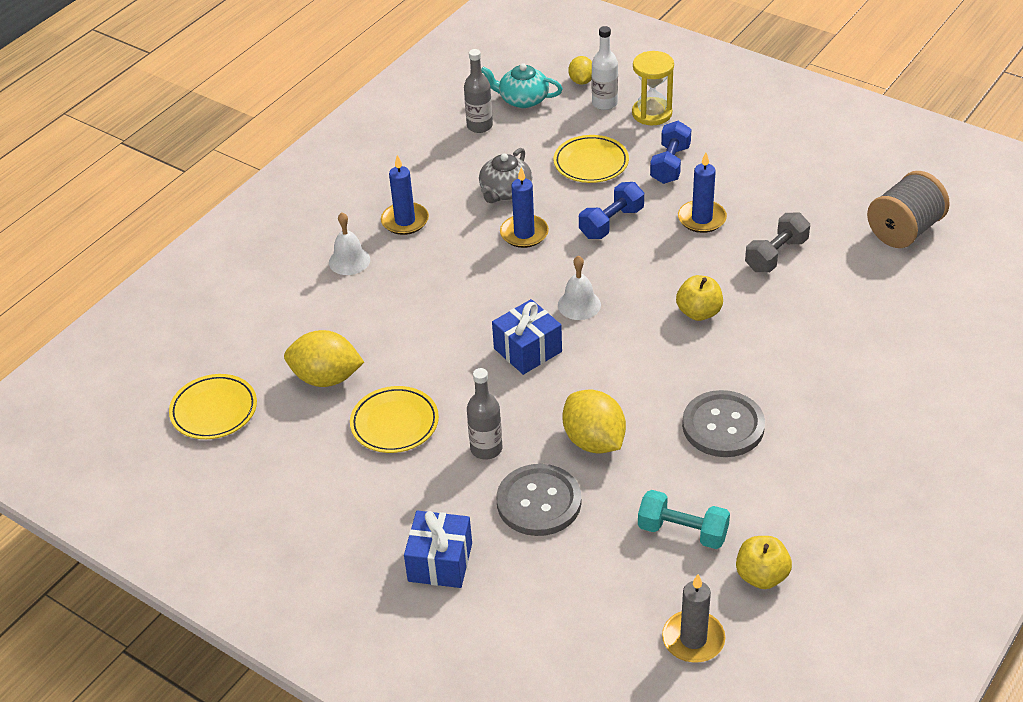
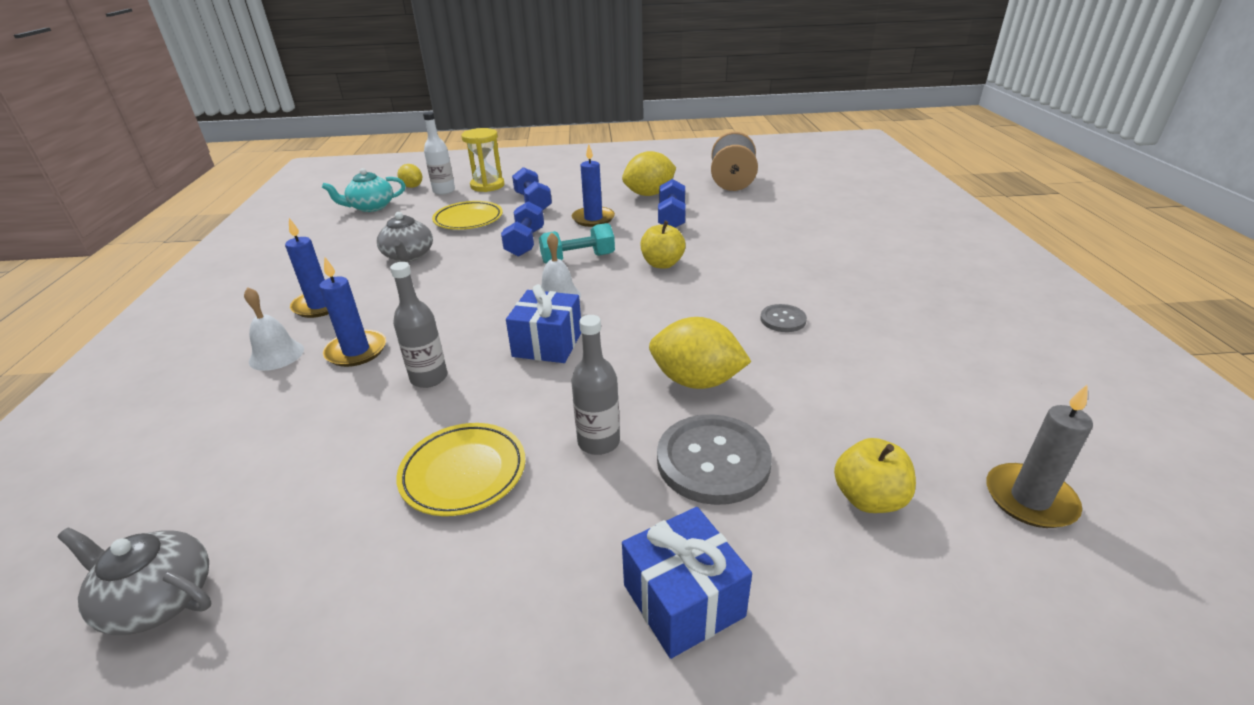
camera: 40 degrees left, 10 degrees down
(214, 410) = (159, 598): yellow plate -> grey teapot
(326, 378) = (328, 470): yellow lemon -> yellow lemon (649, 194)
(479, 126) = (345, 230): grey bottle -> grey bottle (429, 378)
(524, 233) = (454, 273): blue candle -> blue candle (356, 351)
(682, 531) = (871, 409): turquoise dumbbell -> turquoise dumbbell (578, 259)
(723, 426) = (783, 319): grey button -> grey button, size x0.53
(761, 576) = (982, 406): yellow apple -> yellow apple (868, 498)
(776, 255) = (671, 218): grey dumbbell -> blue dumbbell

